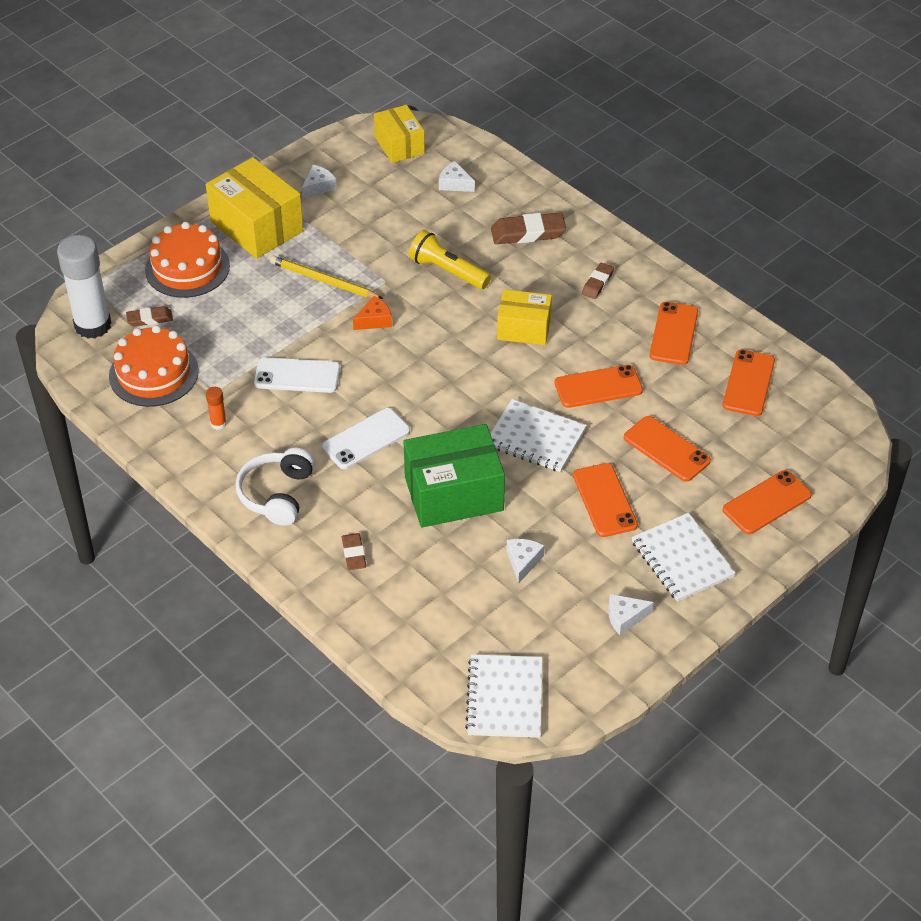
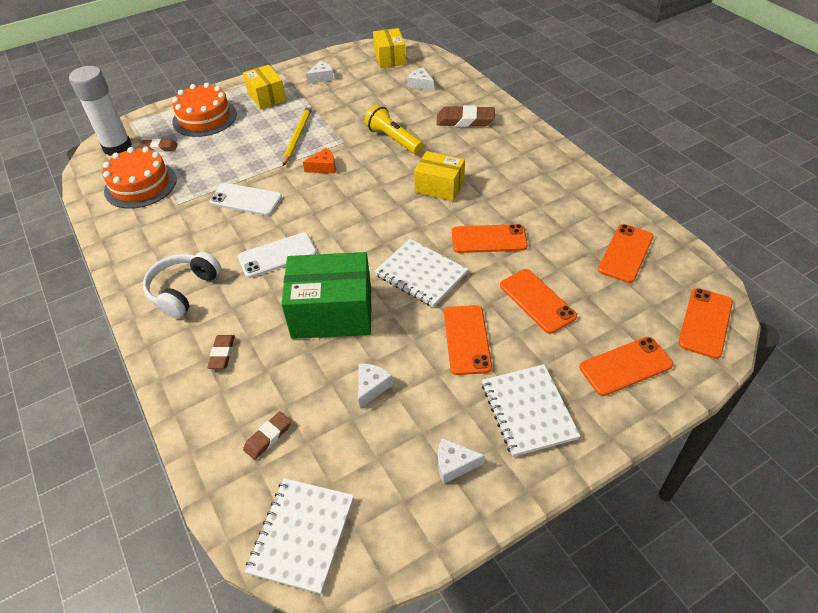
camera: 15 degrees right, 0 degrees up
(218, 423) = (167, 227): orange glue stick -> none
(256, 226) = (267, 97): yellow box -> yellow box, size x0.62
(324, 281) = (297, 136): yellow pencil -> yellow pencil turned 60 degrees clockwise
(597, 283) = (510, 160): brown eraser -> brown eraser (268, 437)
(674, 334) = (566, 205): orange phone -> orange phone (705, 323)

